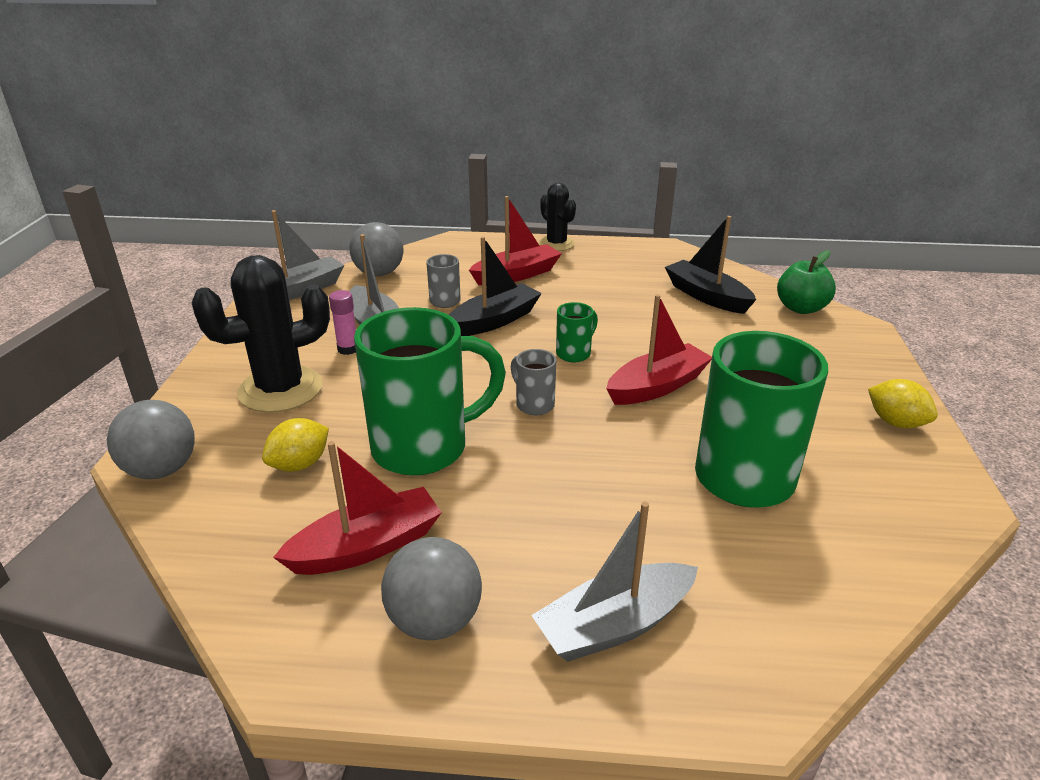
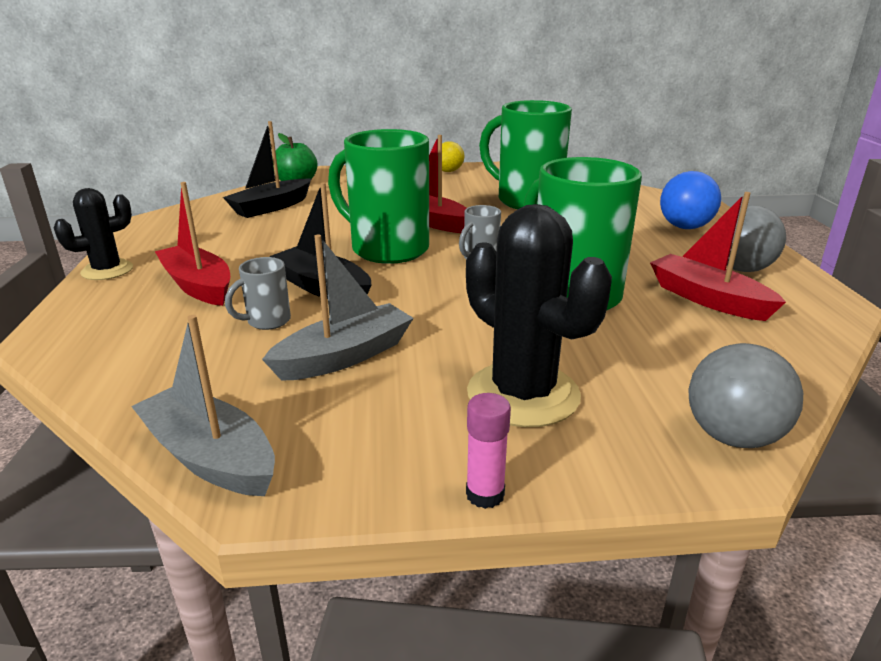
camera: 100 degrees left, 5 degrees down
(300, 464) = (644, 348): yellow lemon -> none
(348, 349) = (408, 366): pink glue stick -> pink glue stick (485, 494)
(379, 273) = (158, 386): grey ball -> none
(574, 353) = (387, 249): green mug -> green mug, size x2.28
(615, 625) = (685, 227): grey boat -> blue ball

